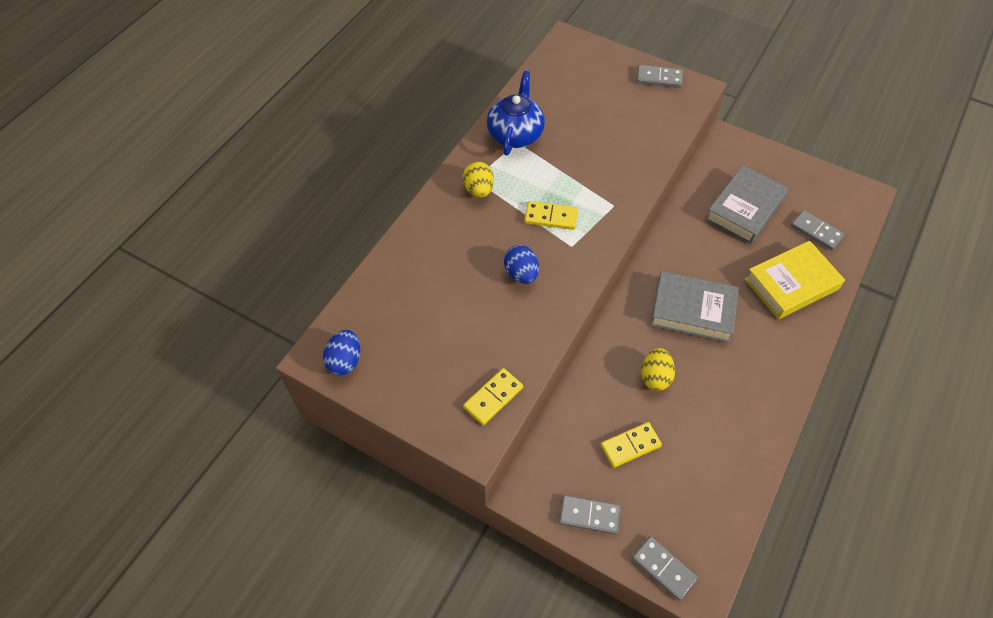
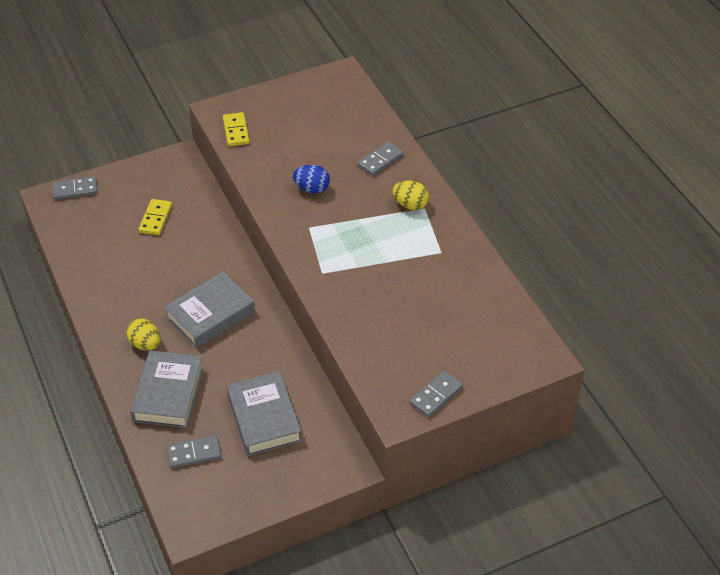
camera: 125 degrees right, 10 degrees down
(345, 361) = (327, 82): blue egg -> none
(515, 134) = (451, 255): blue teapot -> none
(551, 217) = (346, 230): yellow domino -> none
(589, 515) = (138, 176): grey domino -> grey domino (380, 160)
(655, 377) = (185, 260): yellow egg -> yellow egg (145, 344)
(791, 284) = (168, 394): yellow book -> grey book

